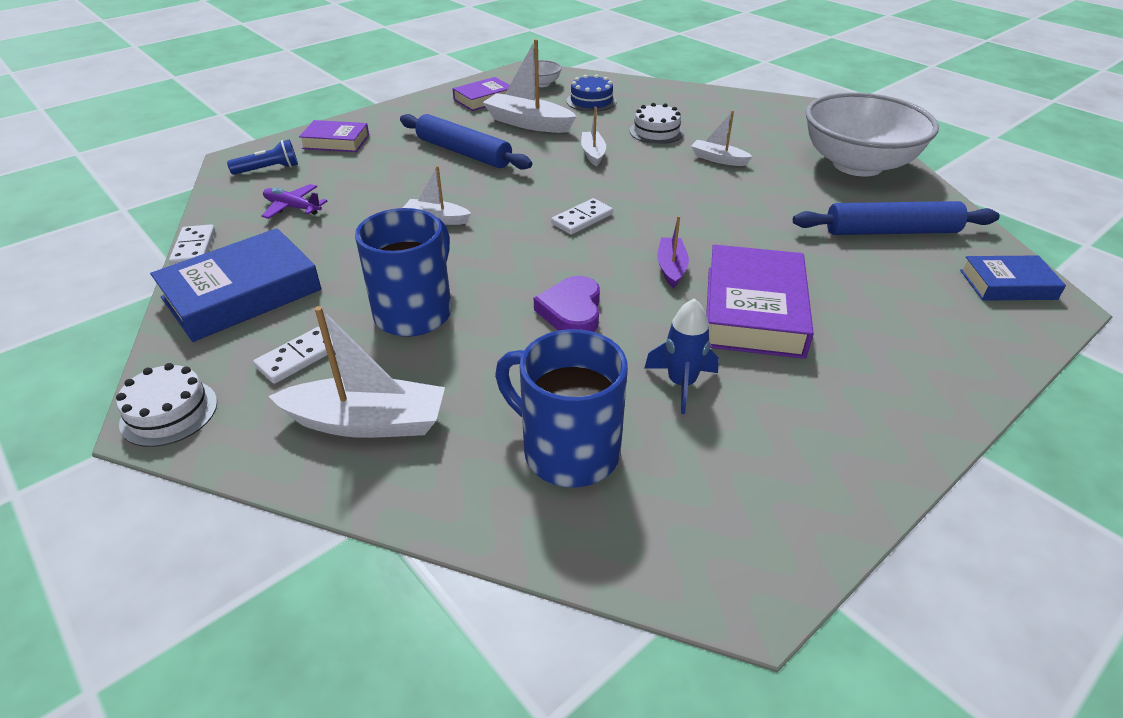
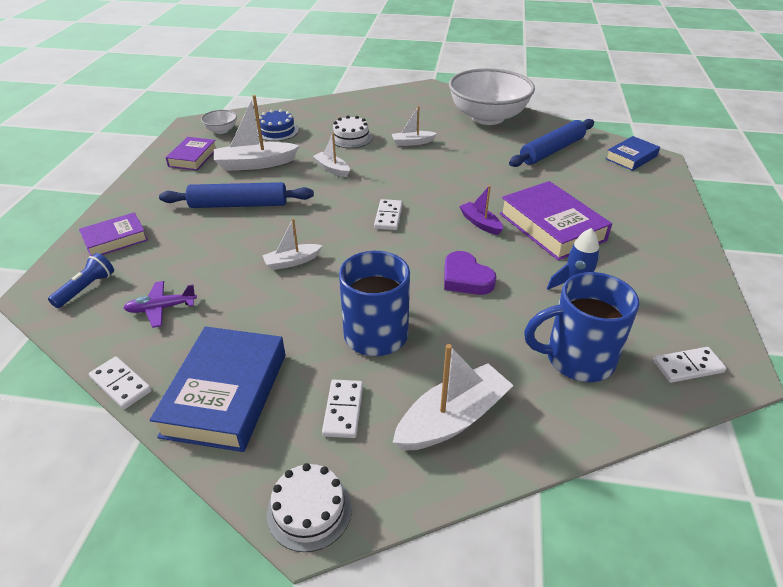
camera: 40 degrees left, 0 degrees up
(689, 543) = (688, 366): none -> white domino

